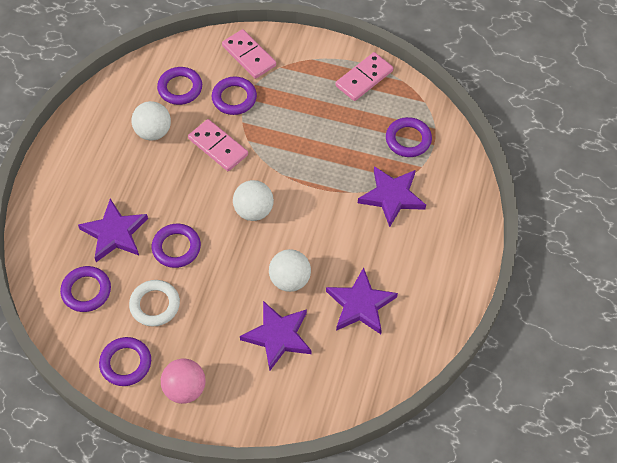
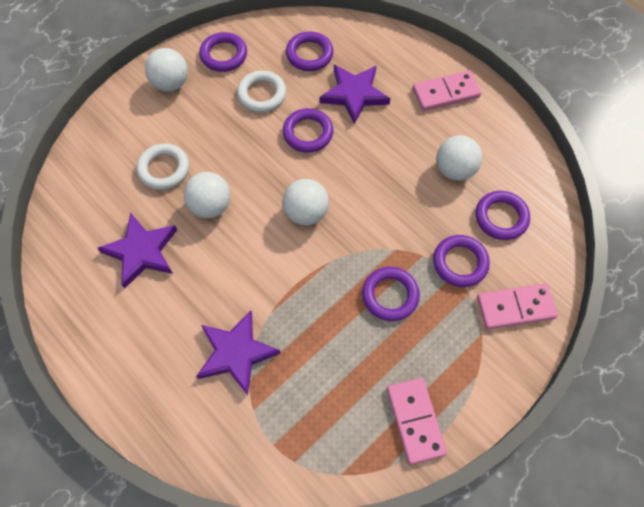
camera: 120 degrees right, 5 degrees up
(185, 389) = (171, 83): pink ball -> white ball
(218, 147) = (403, 217): pink domino -> pink domino (445, 93)
(278, 336) = (164, 169): purple star -> white ring
(408, 139) = (297, 418): purple ring -> purple ring (390, 295)

